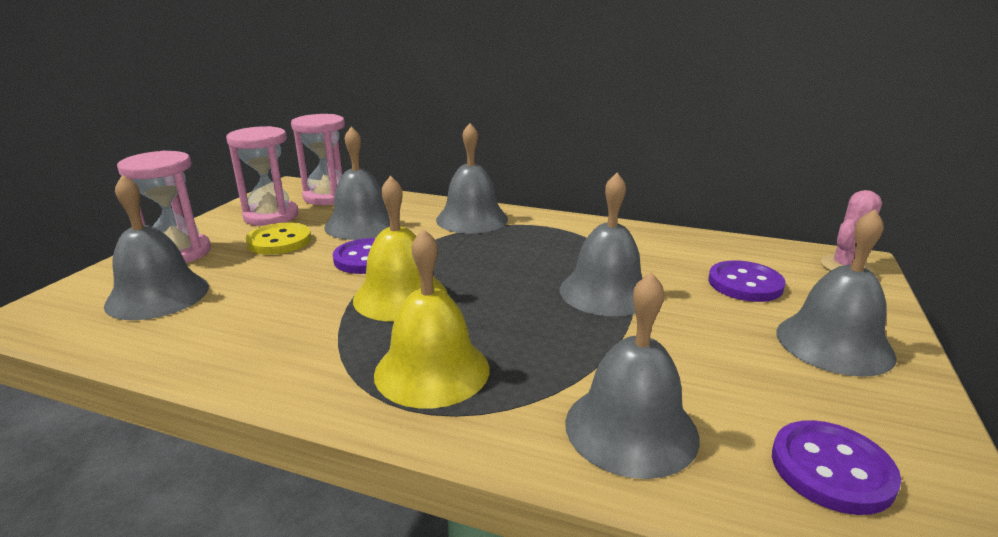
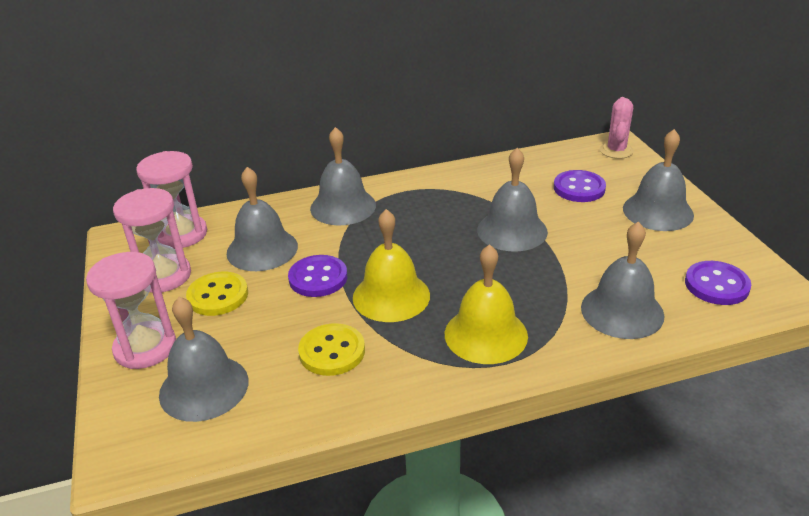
camera: 35 degrees left, 10 degrees up
(281, 316) = (332, 351): none -> yellow button

